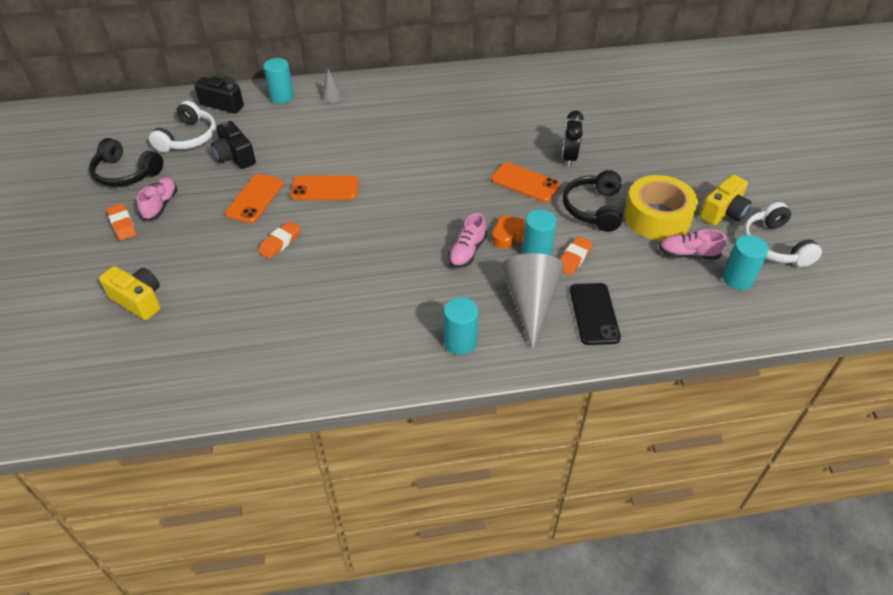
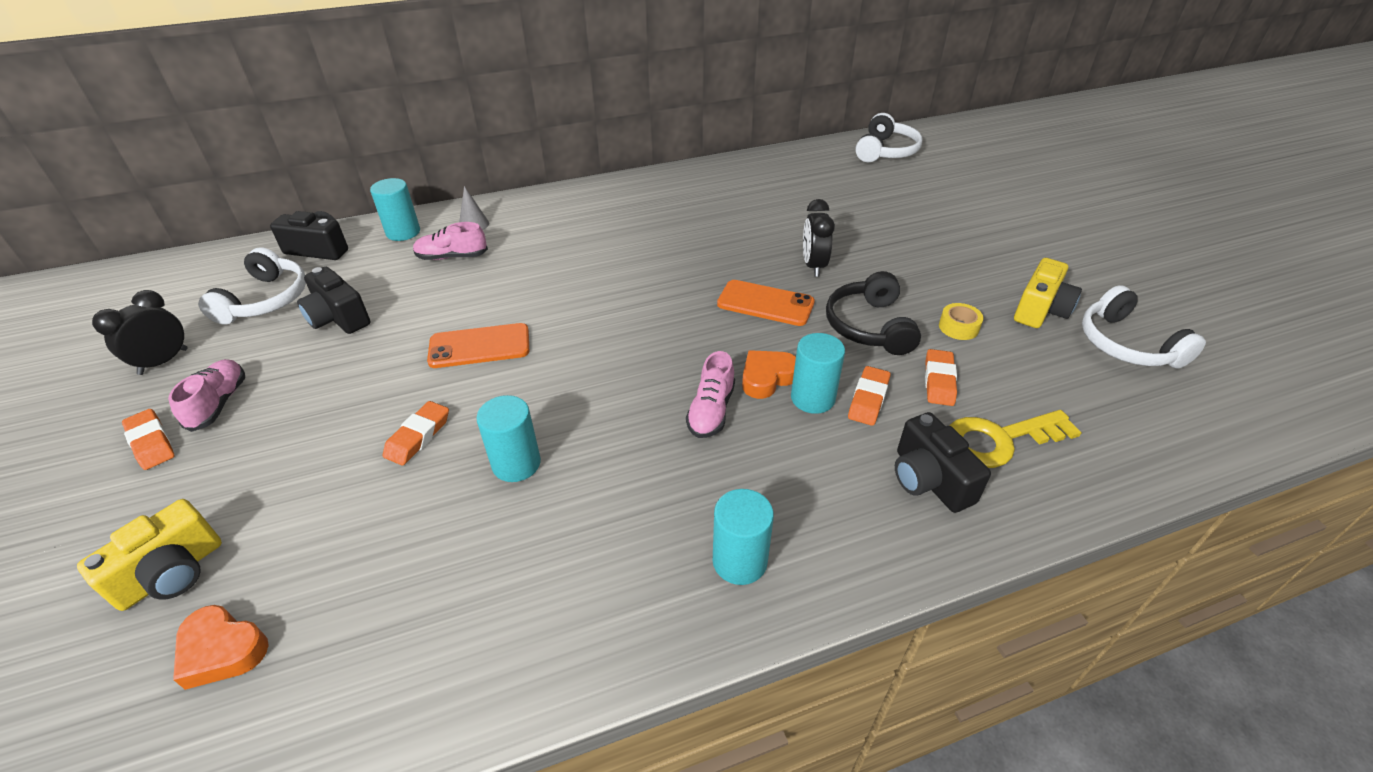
camera: 10 degrees left, 5 degrees down
(126, 173) = (163, 361): black headphones -> black clock
(139, 300) = (172, 573): yellow camera -> yellow camera turned 105 degrees clockwise
(167, 343) = (222, 650): none -> orange heart
(255, 198) = (372, 374): orange phone -> none
(530, 303) = (829, 477): grey cone -> none
(594, 314) = (929, 480): black phone -> black camera
(627, 253) = (939, 381): none -> orange eraser
(651, 296) = (998, 440): none -> yellow key
(657, 217) = (958, 327): yellow tape -> yellow tape, size x0.42
(661, 67) = (885, 151): none -> white headphones
(688, 254) = (1022, 371): pink shoe -> pink shoe (452, 257)
(737, 279) = (1103, 397): turquoise cylinder -> turquoise cylinder (516, 464)

